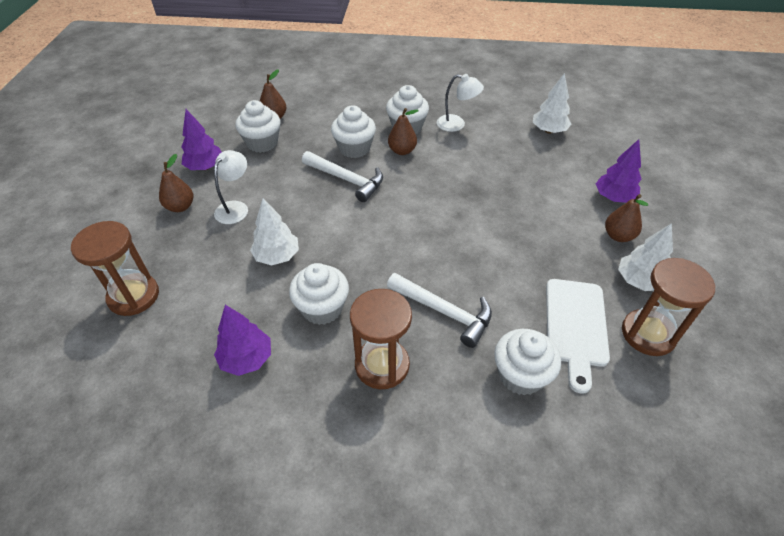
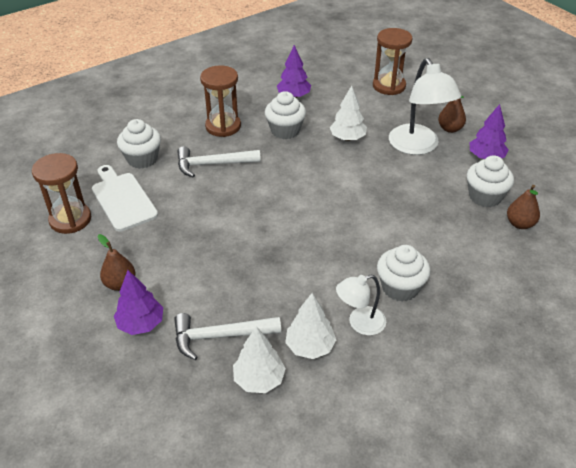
camera: 140 degrees right, 5 degrees down
(235, 208) = (418, 147): white lamp -> white lamp, size x1.76
(347, 180) = (378, 206): white hammer -> white hammer (219, 336)
(354, 148) = (412, 236): white cupcake -> none
(402, 151) = (371, 258): brown pear -> none
(638, 281) = (89, 253): white tree -> white tree (310, 347)

